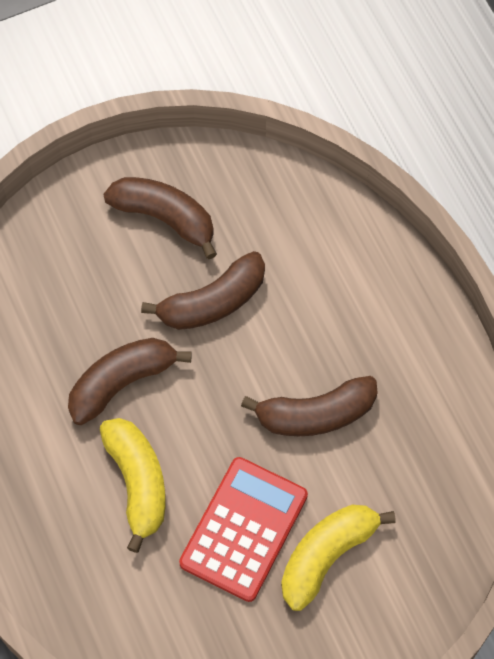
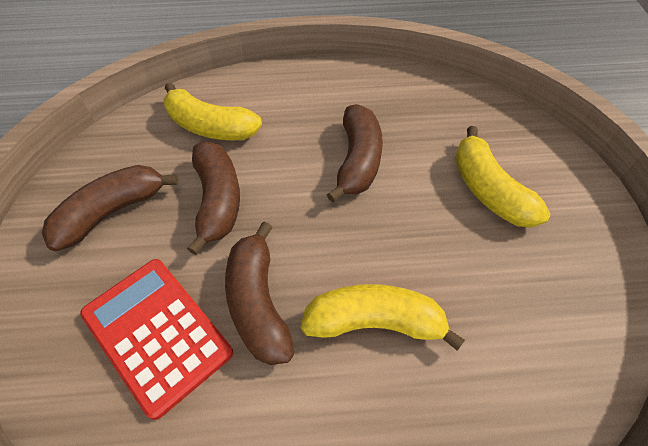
camera: 70 degrees left, 10 degrees down
(243, 529) = (449, 243): red calculator -> red calculator (156, 333)
(304, 250) = (210, 126): none -> yellow banana

